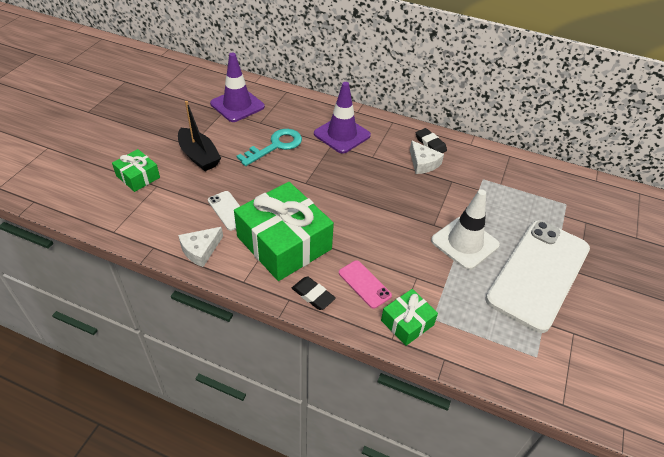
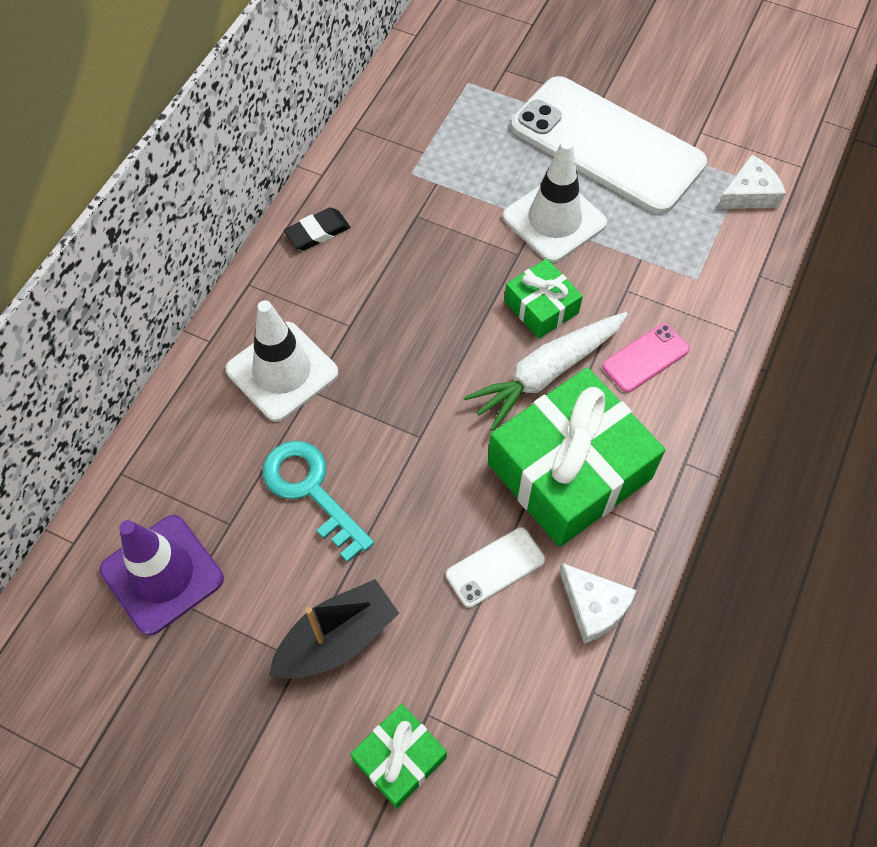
camera: 85 degrees left, 15 degrees up
(313, 295) = (673, 428): black eraser -> none
(342, 134) = (282, 371): purple traffic cone -> white traffic cone
(349, 235) = (547, 373): none -> white carrot
(407, 322) = (708, 310): green gift -> green gift (541, 307)
(423, 163) = (370, 250): white cheese -> white cheese (749, 194)

